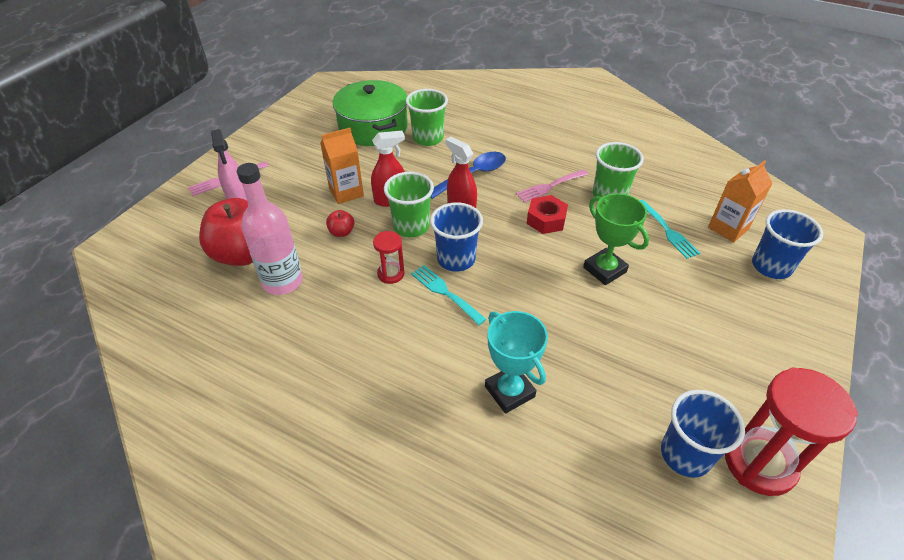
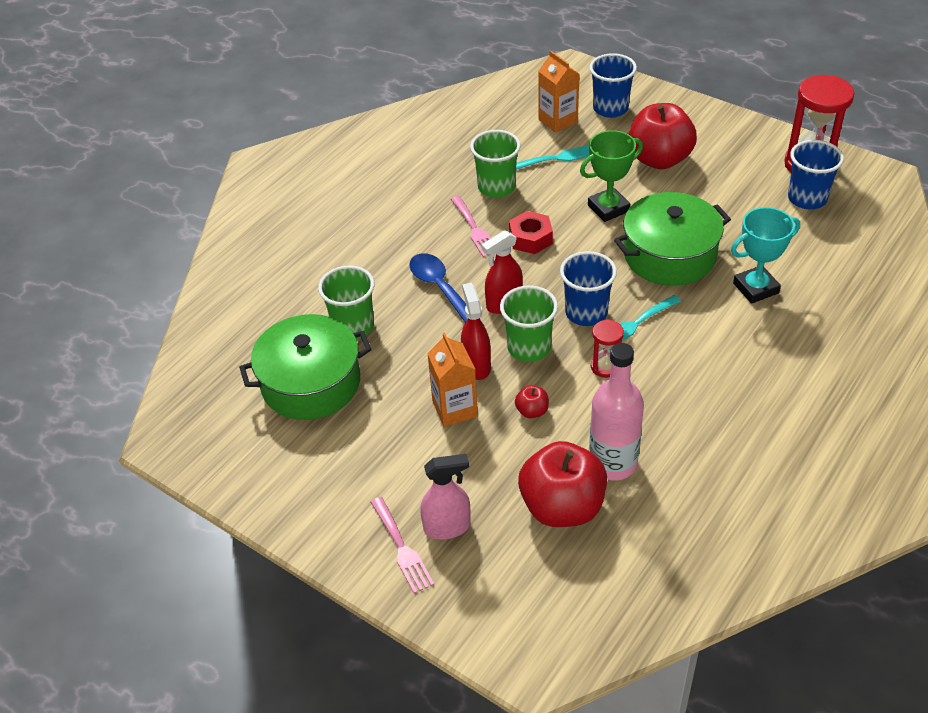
camera: 80 degrees left, 0 degrees up
(546, 317) = (669, 255): none -> green pot
(700, 308) = (659, 159): none -> red apple

